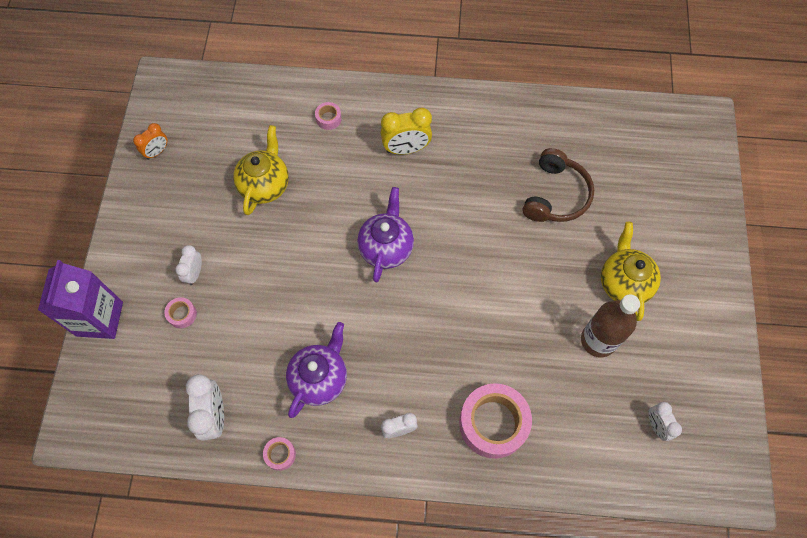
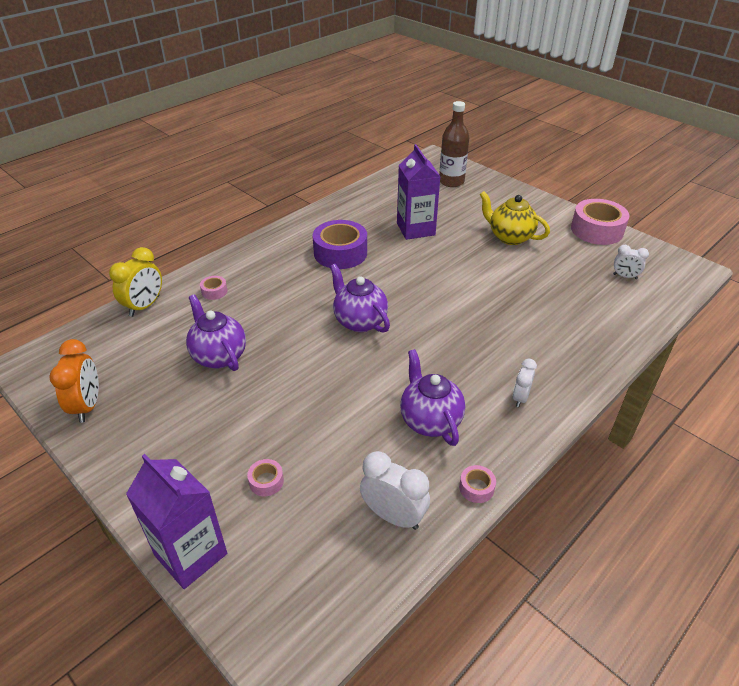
camera: 50 degrees left, 25 degrees down
(157, 152) = (87, 406): orange clock -> orange clock, size x1.62
(194, 273) = (237, 448): white clock -> none
(265, 185) = (219, 356): yellow teapot -> purple teapot
(406, 149) = (294, 269): yellow clock -> yellow clock (144, 306)
(461, 164) = (340, 253): none -> purple tape
(493, 423) = (559, 345): pink tape -> pink tape (597, 230)
(556, 195) = (415, 229): brown headphones -> purple carton
(598, 340) = (540, 267): brown bottle -> brown bottle (451, 182)

